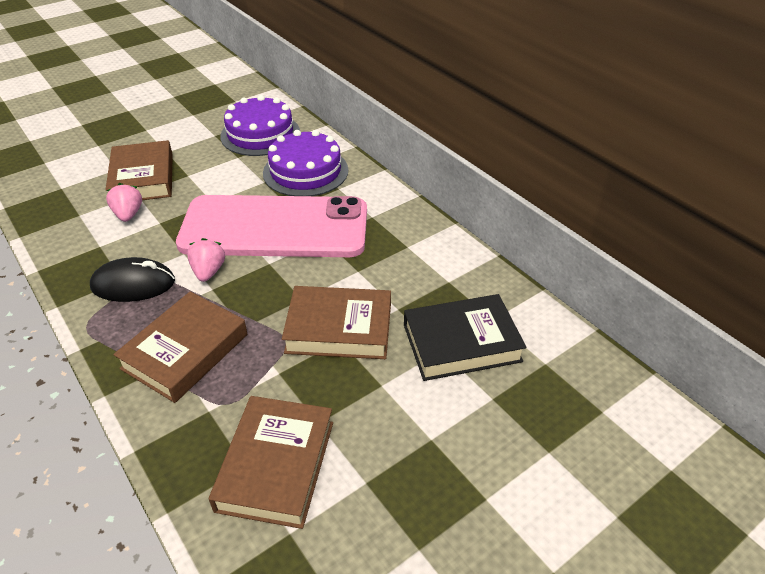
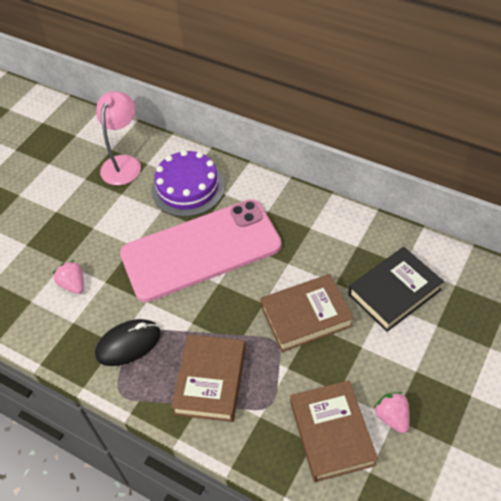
camera: 20 degrees left, 10 degrees up
(143, 178) = (57, 245): brown book -> none
(208, 271) = (178, 309): pink strawberry -> pink strawberry (392, 417)
(260, 134) = (124, 163): purple cake -> pink lamp

